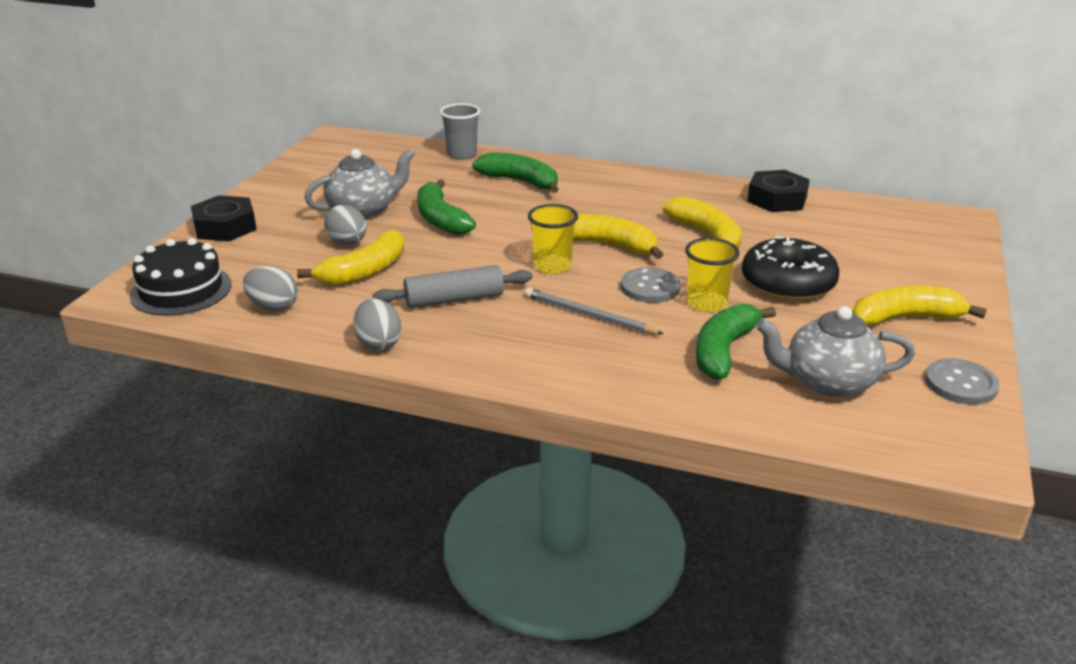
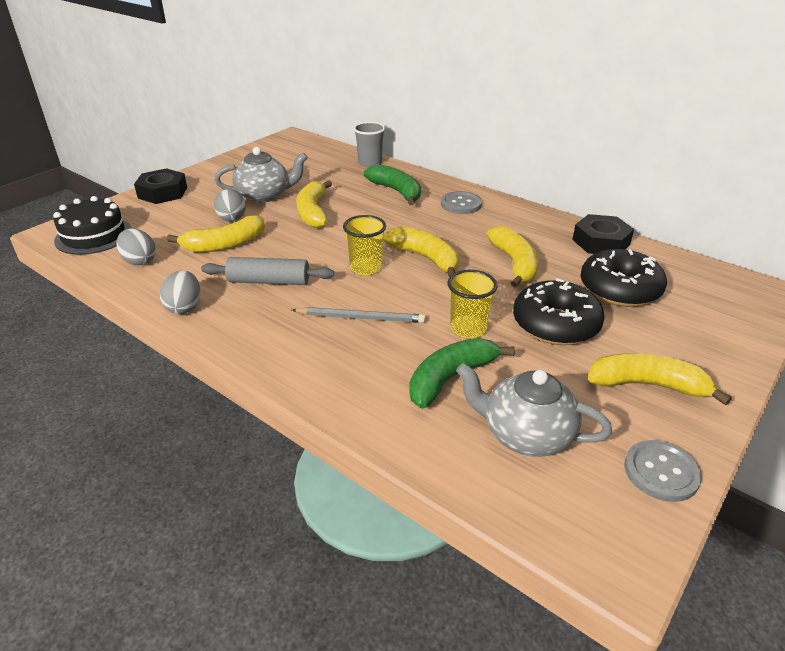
camera: 20 degrees right, 5 degrees up
(440, 219) = (313, 212): green banana -> yellow banana
(589, 315) = (361, 318): grey pencil -> grey pencil turned 135 degrees clockwise
(650, 287) = (430, 303): grey button -> grey button (461, 204)
(825, 240) = (619, 289): none -> black donut

